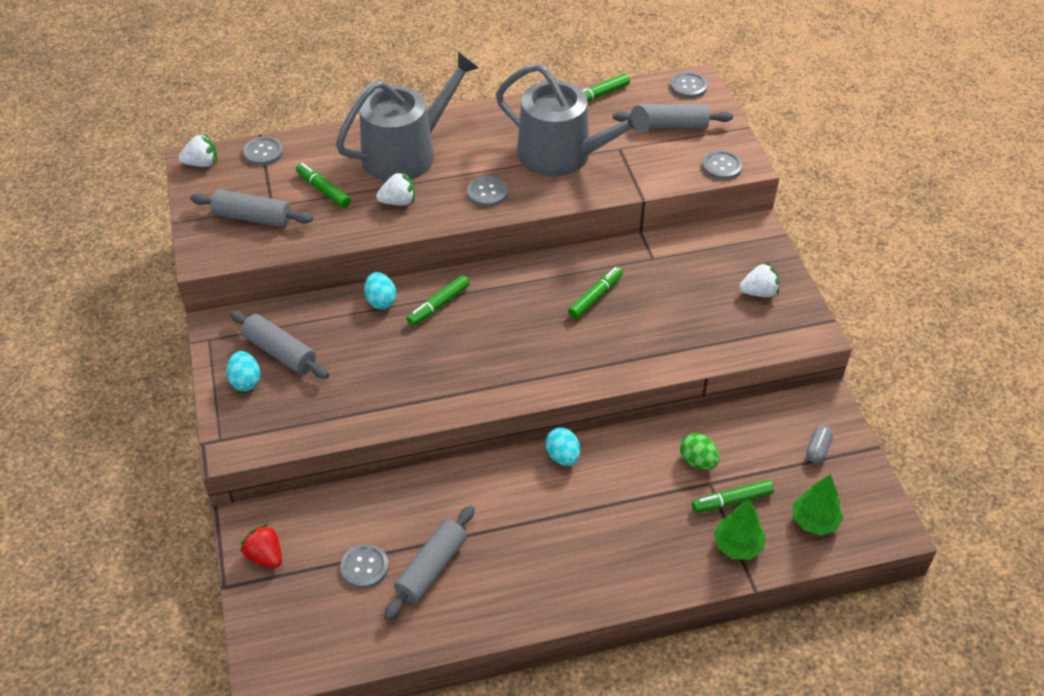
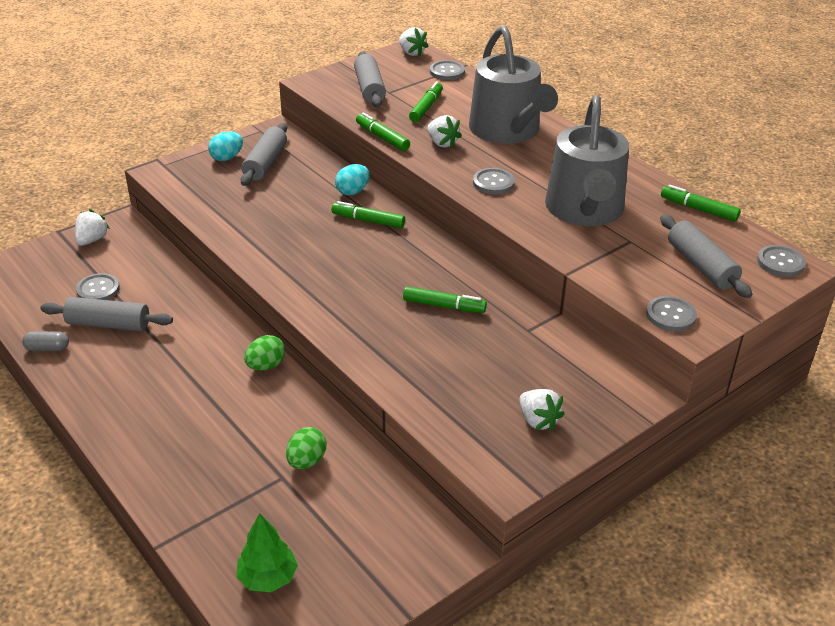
camera: 65 degrees right, 10 degrees down
(265, 556) = (92, 240): red strawberry -> white strawberry
(407, 152) = (508, 131): grey watering can -> grey watering can turned 45 degrees clockwise
(562, 456) = (266, 366): turquoise egg -> green egg
(732, 501) = (266, 501): green marker -> green marker (382, 138)
(737, 546) = (208, 519): green tree -> none
(817, 449) = (374, 558): grey capsule -> grey capsule (47, 348)

